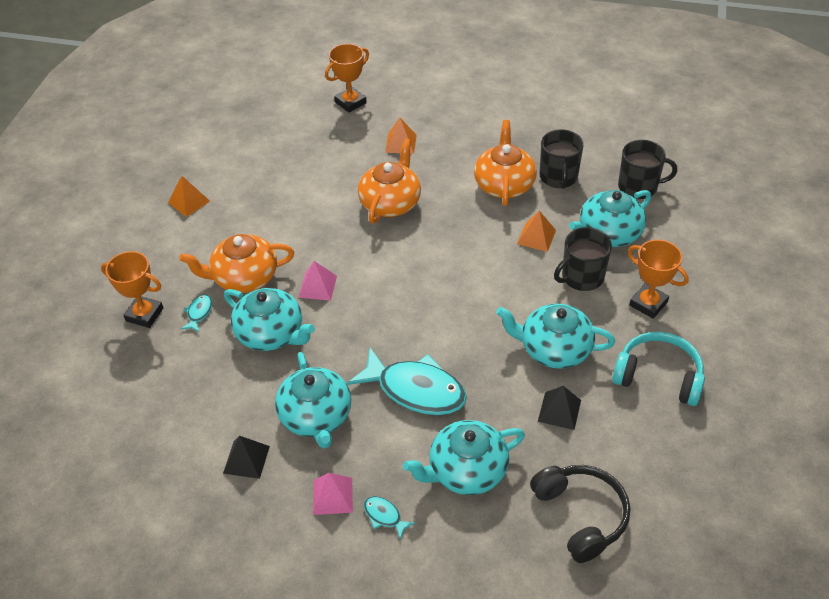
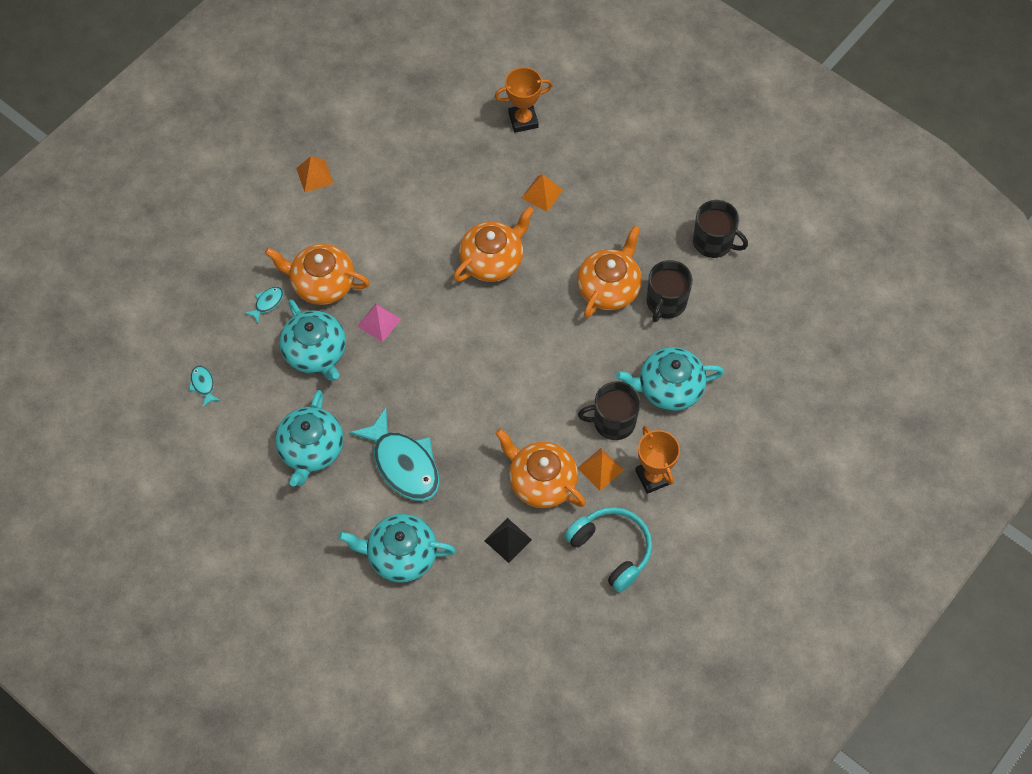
camera: 25 degrees right, 15 degrees up
(144, 314) = (222, 283): orange trophy -> none
(246, 459) = (238, 461): black pyramid -> none
(332, 496) = (287, 525): pink pyramid -> none
(384, 516) = (317, 561): turquoise fish -> turquoise fish (203, 385)
(536, 237) = (601, 360): orange pyramid -> orange pyramid (600, 469)
(554, 349) = (541, 481): turquoise teapot -> orange teapot
(581, 515) = (466, 636): black headphones -> none
(638, 187) = (734, 349): black mug -> black mug (713, 242)

